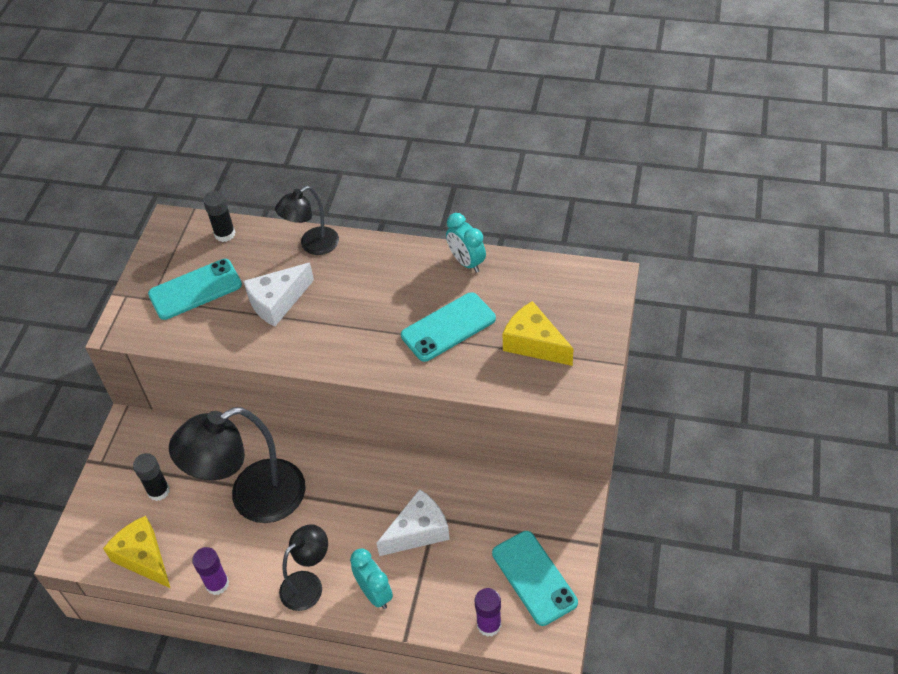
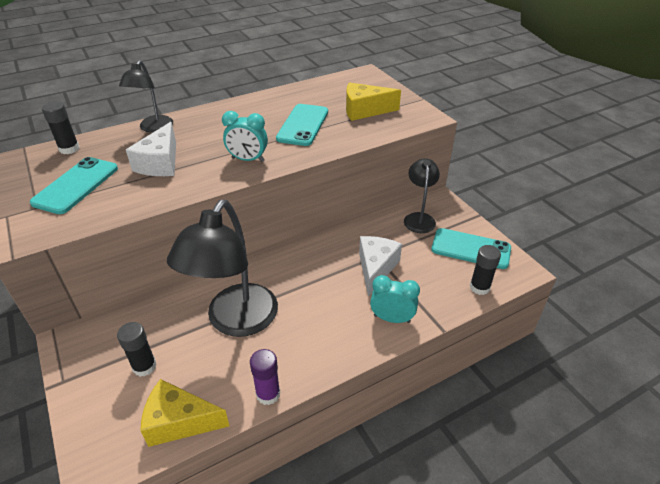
camera: 45 degrees left, 10 degrees down
(308, 584) = (340, 345): black lamp -> black lamp (419, 218)
(466, 262) = (274, 96): turquoise clock -> turquoise clock (248, 159)
(489, 625) = (479, 287): purple glue stick -> black glue stick

